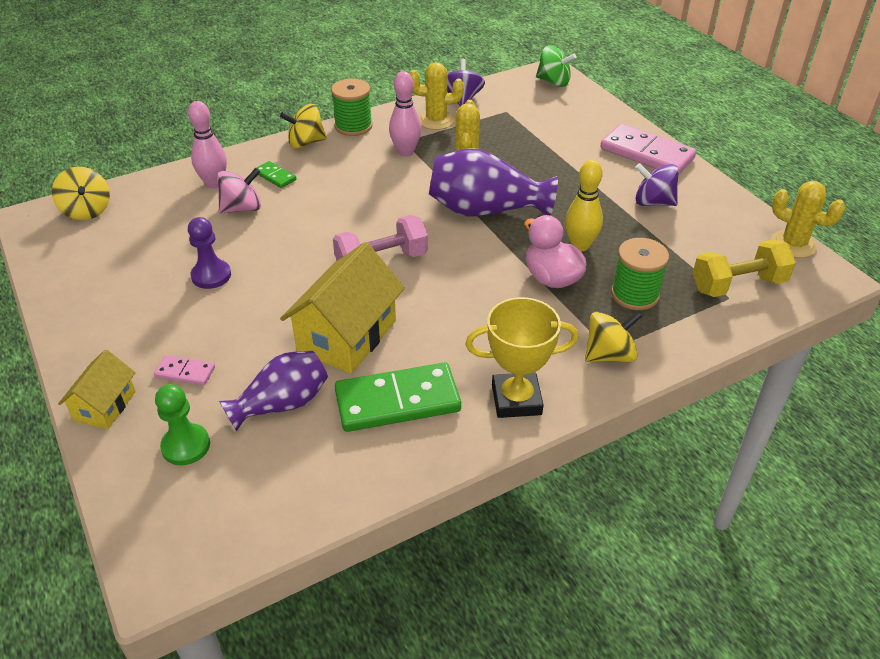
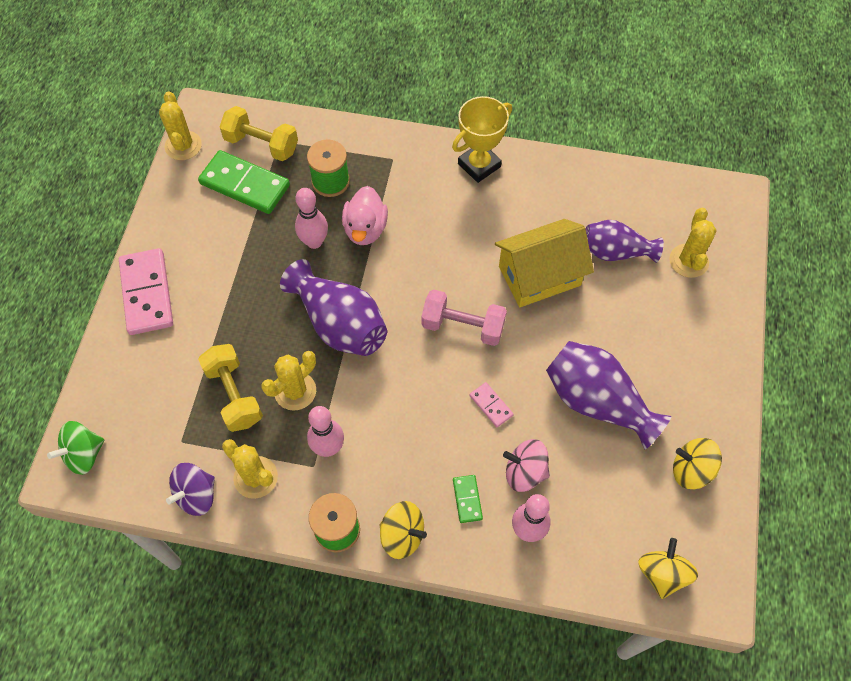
camera: 140 degrees left, 20 degrees up
(105, 406) = (726, 324): yellow house -> none
(185, 372) = (662, 318): pink domino -> pink domino (491, 405)
(186, 446) = (688, 261): green pawn -> yellow cactus
(211, 275) = (597, 401): purple pawn -> purple vase
(397, 401) = (546, 209): green domino -> green domino (244, 185)
(505, 142) = (234, 395): none -> yellow dumbbell
(516, 400) = (479, 165): yellow trophy -> yellow trophy turned 75 degrees counterclockwise
(553, 82) = (84, 454): green spinning top -> green spinning top turned 105 degrees counterclockwise
(580, 245) = (314, 242): yellow bowling pin -> pink bowling pin
(609, 355) = (397, 155): yellow spinning top -> yellow spinning top (691, 470)
(653, 202) = (214, 242): purple spinning top -> none

